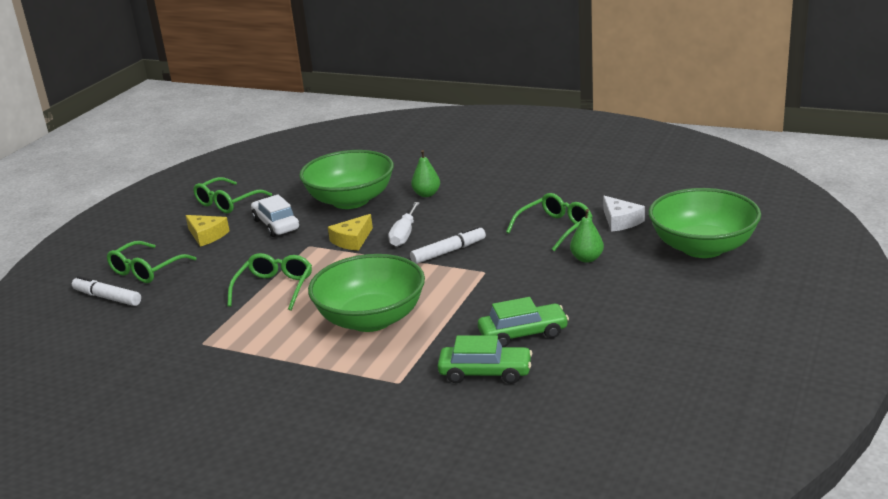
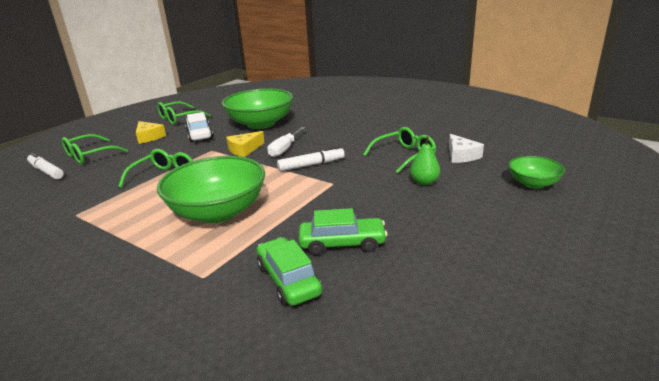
camera: 10 degrees right, 0 degrees up
(426, 194) = (316, 124): green pear -> none
(485, 373) = (288, 280): green car -> green car turned 135 degrees counterclockwise
(702, 247) = (533, 183): green bowl -> green bowl, size x0.52

